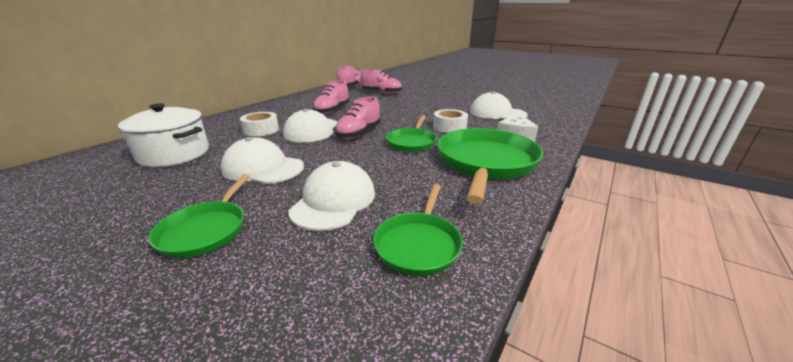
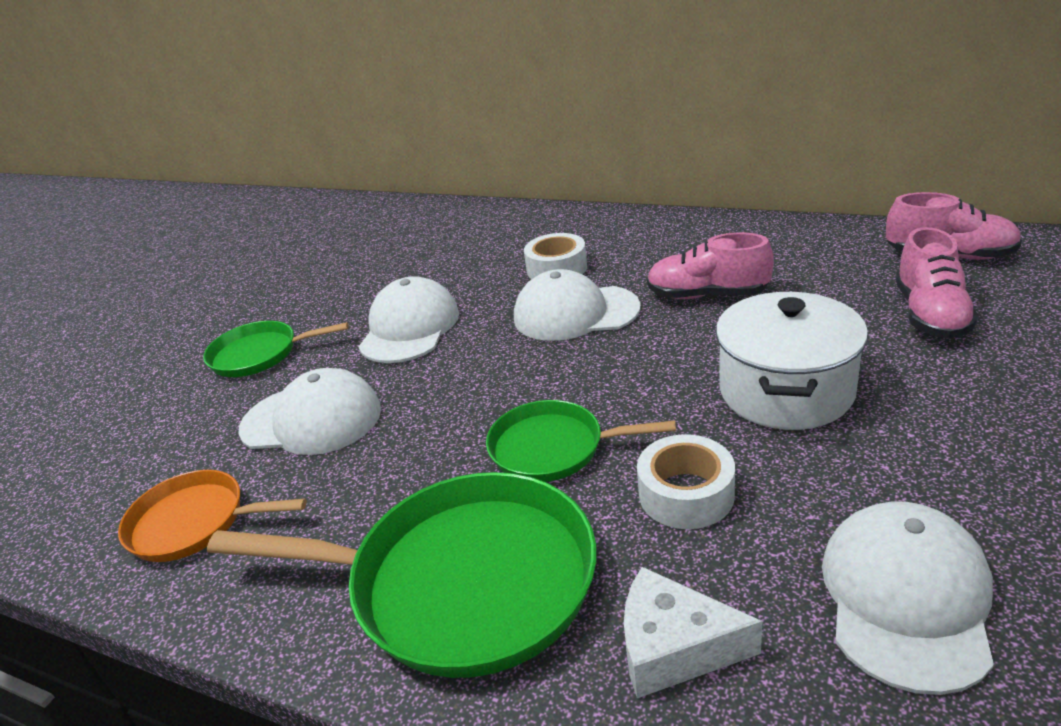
camera: 85 degrees right, 5 degrees up
(174, 154) = (445, 250): white pot -> white pot (786, 391)
(359, 133) = (579, 368): pink shoe -> none
(418, 244) = (194, 523): green pan -> orange pan

